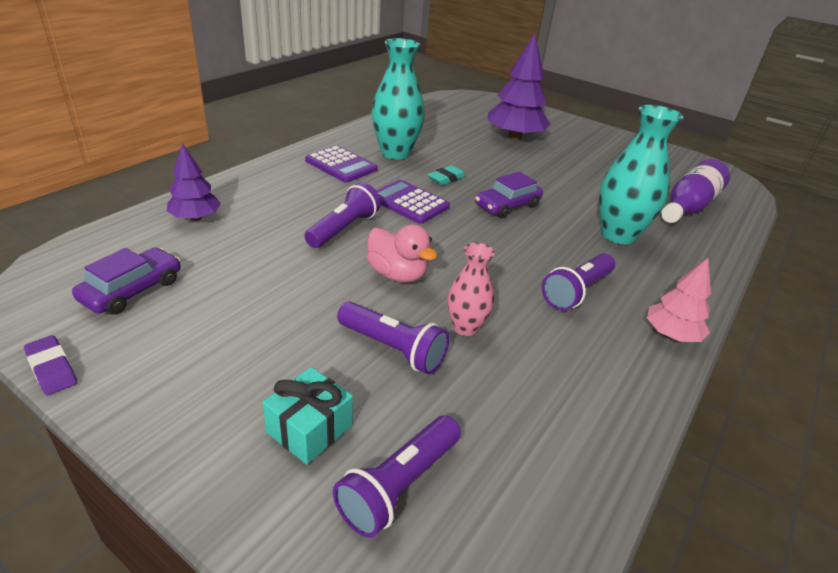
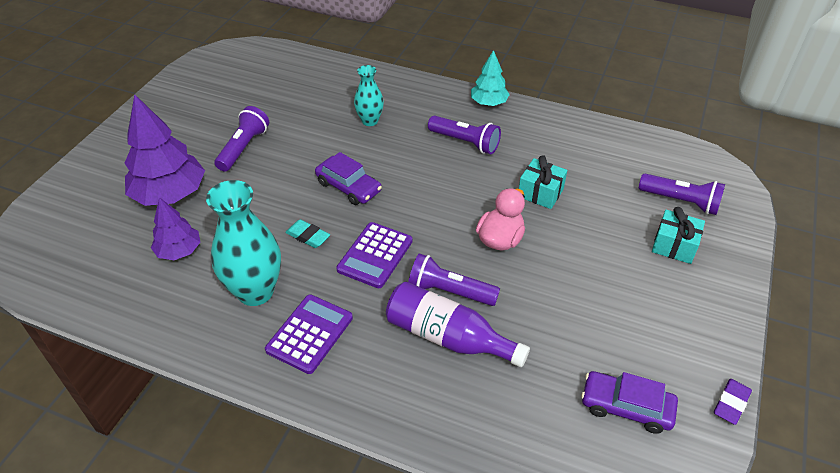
camera: 100 degrees left, 10 degrees up
(195, 218) = (492, 421): purple tree -> purple tree (179, 251)
(393, 349) = (585, 224): purple flashlight -> purple flashlight (243, 148)
(465, 327) = (540, 193): pink vase -> turquoise gift
(618, 235) = (370, 121): turquoise vase -> turquoise vase, size x0.57
(671, 334) = (488, 103): pink tree -> turquoise tree
(688, 206) = (299, 81): purple bottle -> purple bottle (448, 337)

